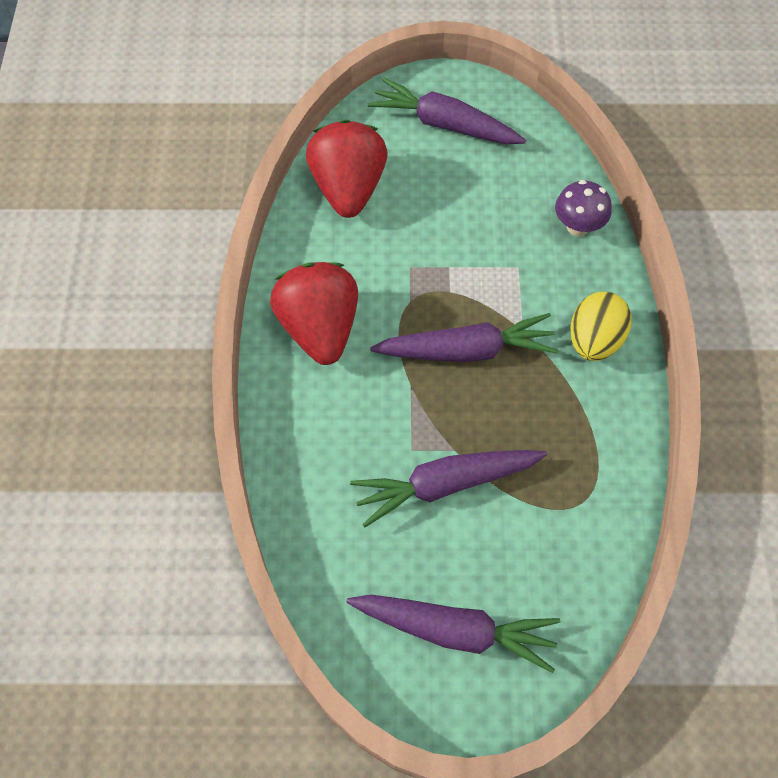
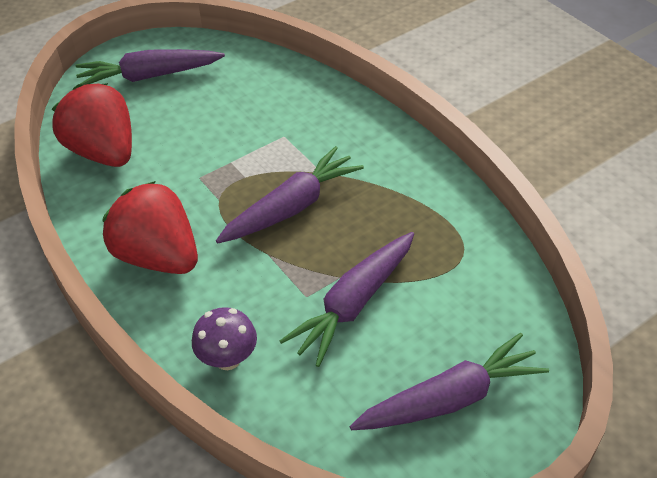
camera: 35 degrees left, 15 degrees down
(577, 226) = (305, 91): purple mushroom -> purple mushroom (228, 358)
(594, 340) = (379, 152): yellow egg -> none

